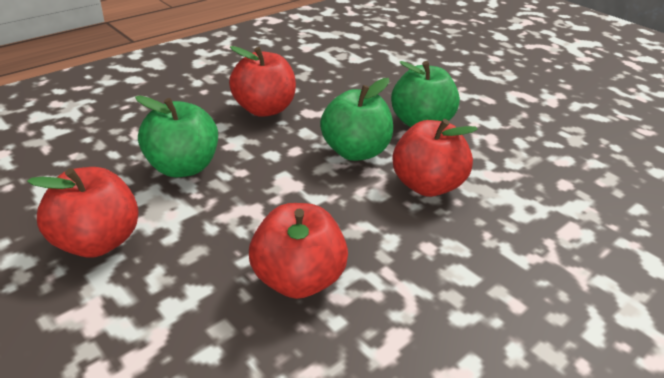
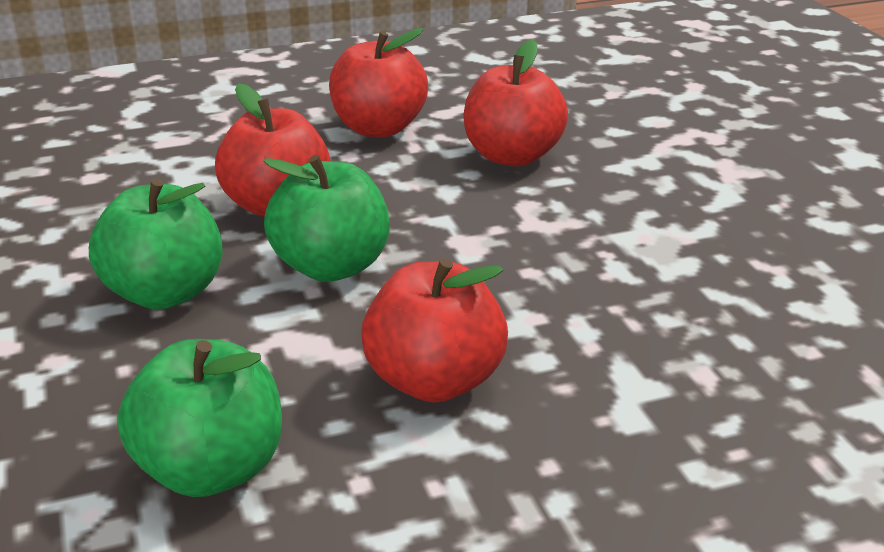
camera: 155 degrees left, 5 degrees down
(97, 241) = (738, 223): red apple -> red apple (378, 128)
(183, 167) = (621, 293): green apple -> green apple (211, 469)

